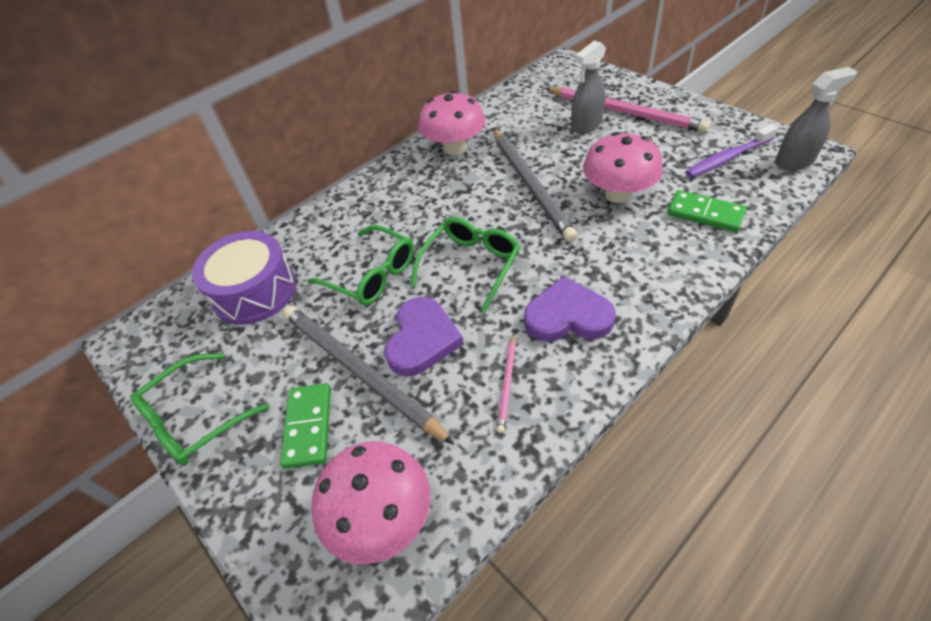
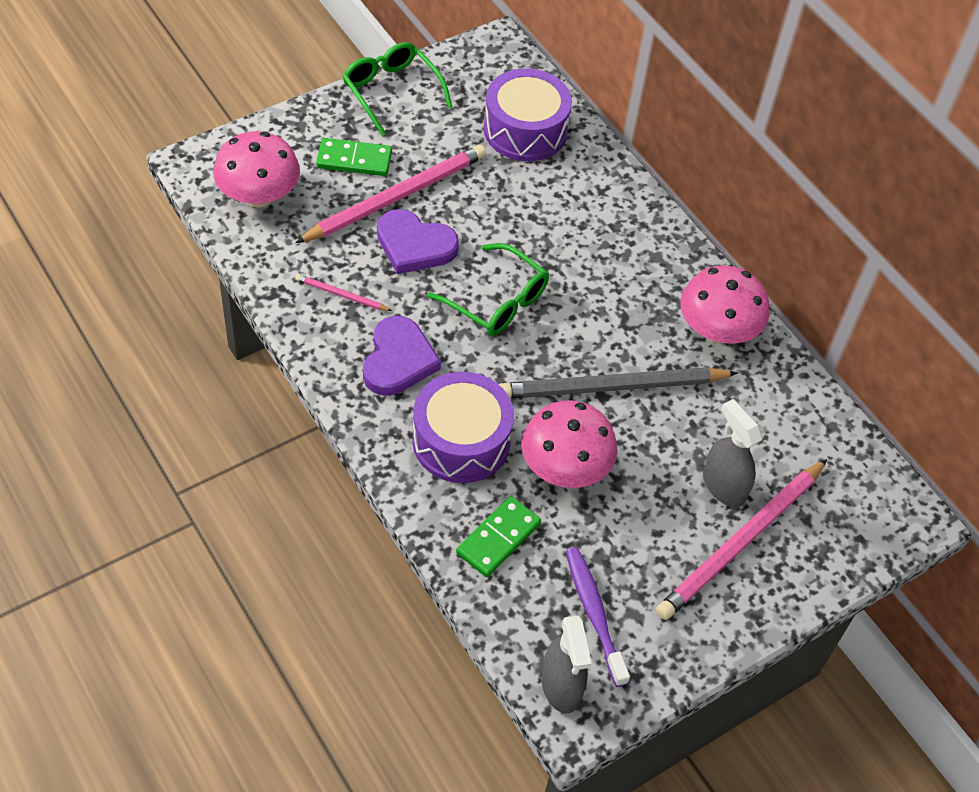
camera: 90 degrees right, 5 degrees up
(359, 371) = (396, 197): grey pencil -> pink pencil
(372, 275) = (514, 220): green glasses -> none
(630, 254) = (461, 441): none -> purple drum

